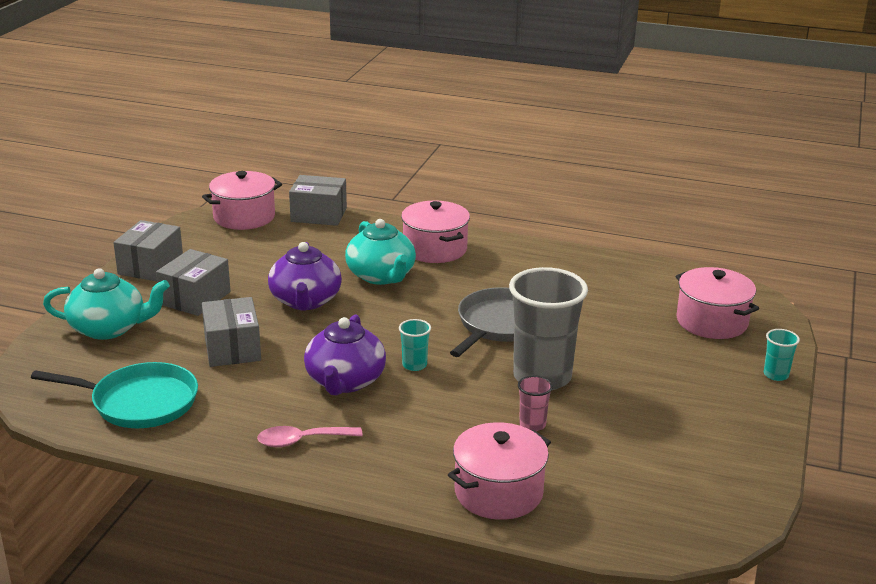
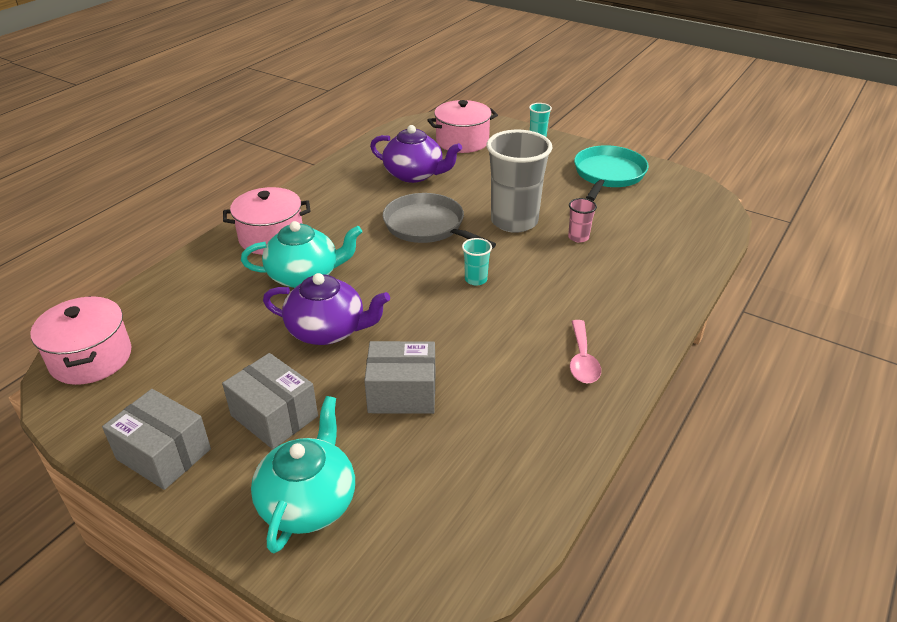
camera: 75 degrees left, 10 degrees up
(140, 402) = (489, 476): turquoise pan -> turquoise pan (608, 174)
(319, 215) = (136, 300): grey box -> none
(345, 381) = (491, 322): purple teapot -> purple teapot (414, 174)
(498, 492) = (663, 267): pink pot -> none

